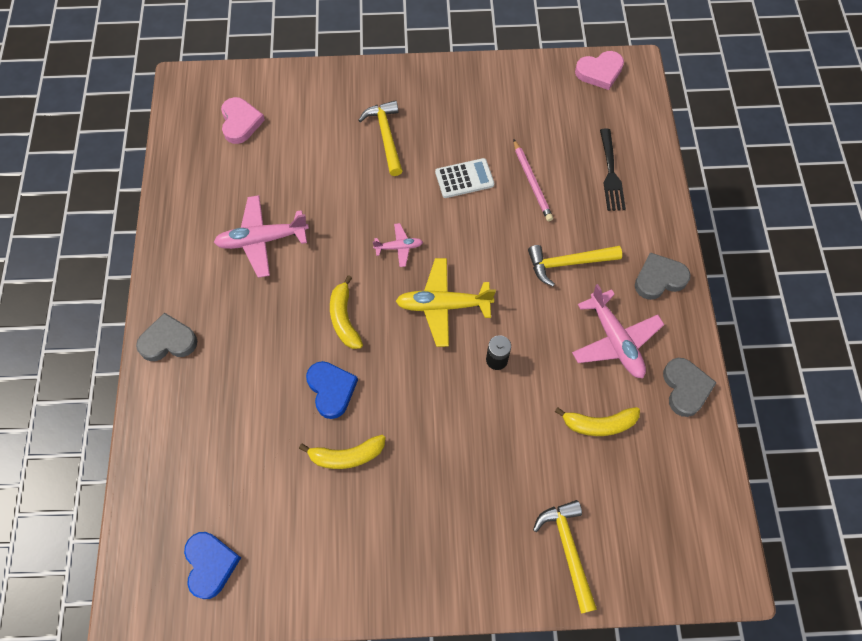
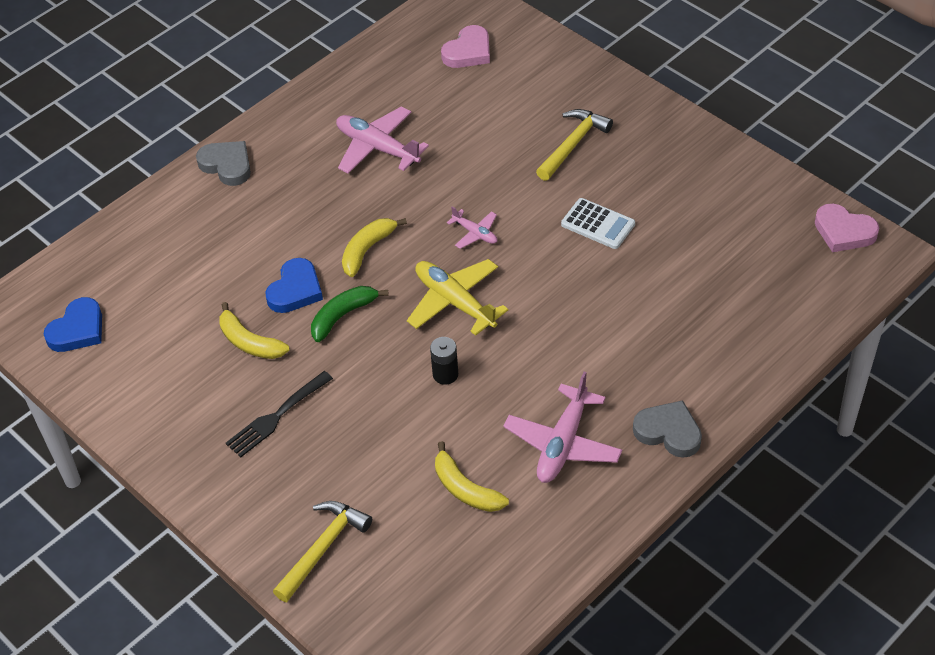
camera: 50 degrees right, 15 degrees down
(385, 379) = (343, 316): none -> green banana
(531, 182) = (654, 271): pink pencil -> none
(568, 263) = (601, 355): yellow hammer -> none
(611, 174) = (738, 319): black fork -> black fork (276, 417)
(685, 388) = (575, 529): grey heart -> none

